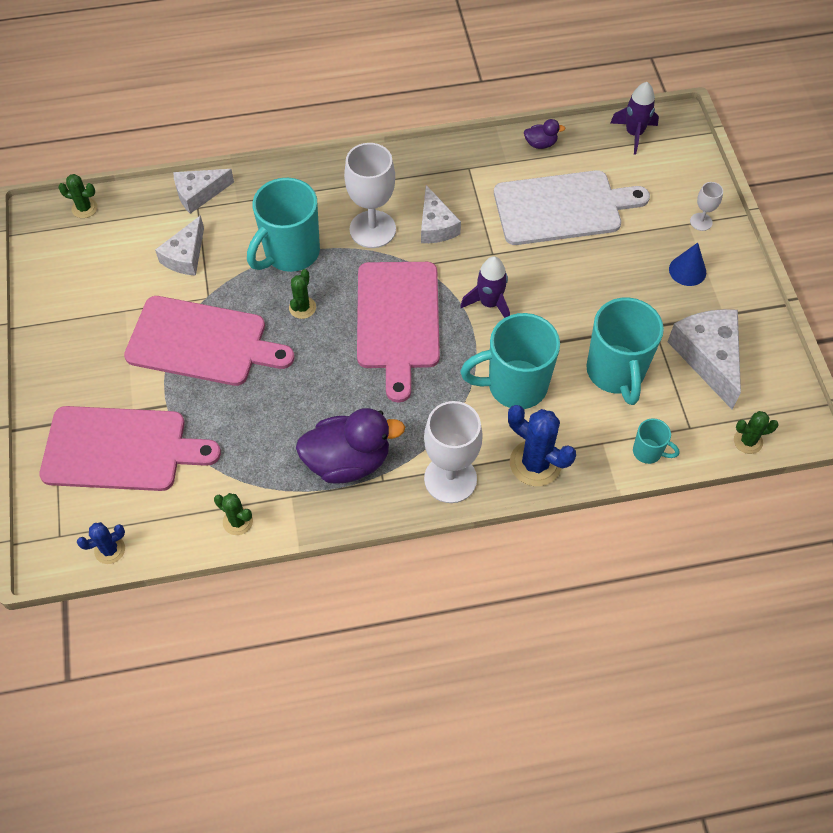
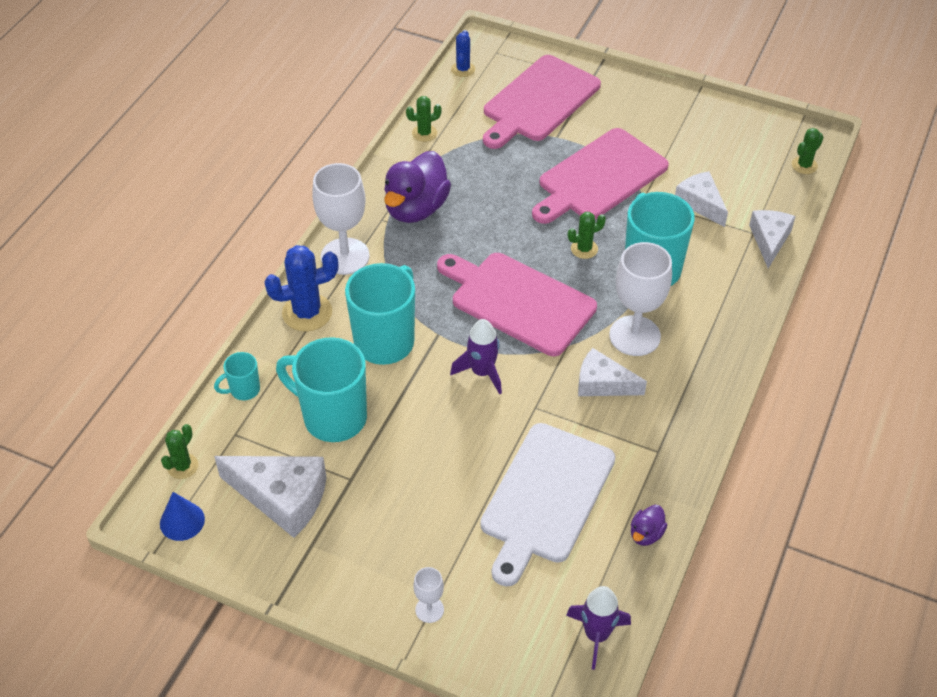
camera: 125 degrees right, 10 degrees down
(302, 307) = (584, 249): green cactus -> green cactus turned 75 degrees counterclockwise
(687, 270) = (384, 551): blue cone -> blue cone (182, 521)

